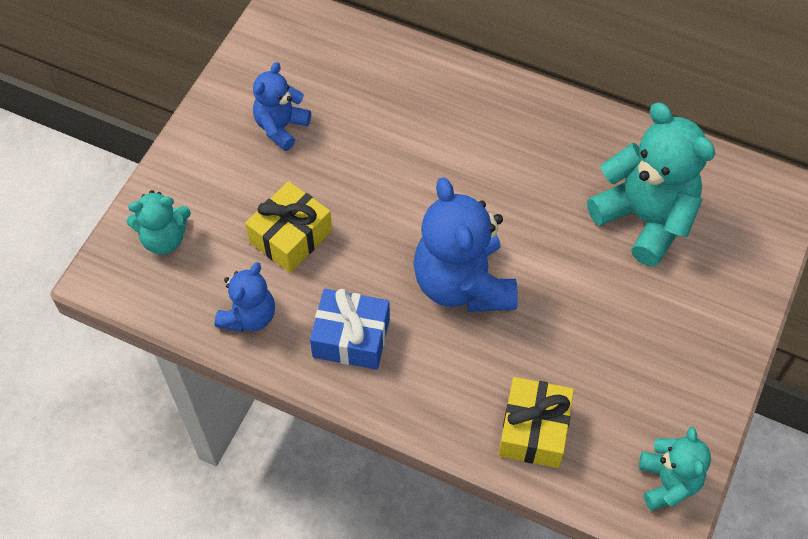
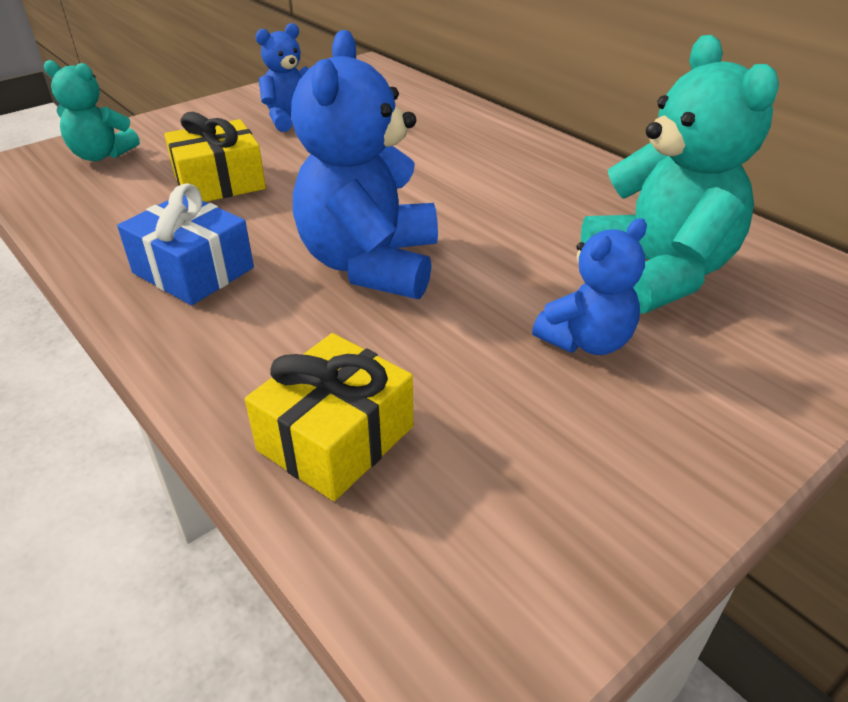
camera: 25 degrees right, 20 degrees down
(249, 316) = (108, 224): blue teddy bear -> blue teddy bear (586, 341)
(668, 482) = (515, 602): turquoise teddy bear -> none

